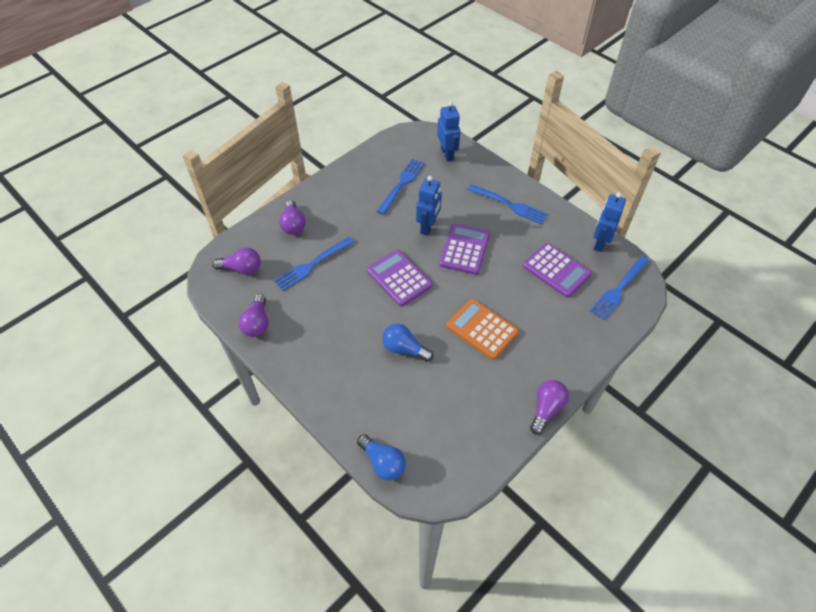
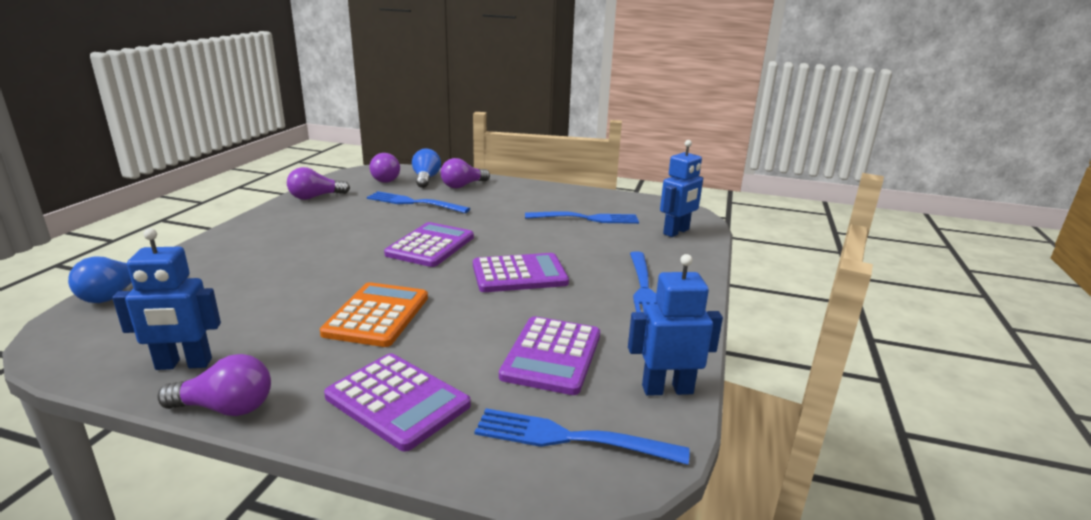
camera: 60 degrees right, 30 degrees down
(404, 348) = (313, 270): blue light bulb -> blue light bulb (426, 179)
(428, 227) = (534, 245): blue robot -> blue robot (183, 364)
(568, 340) = (397, 401): none -> purple calculator

